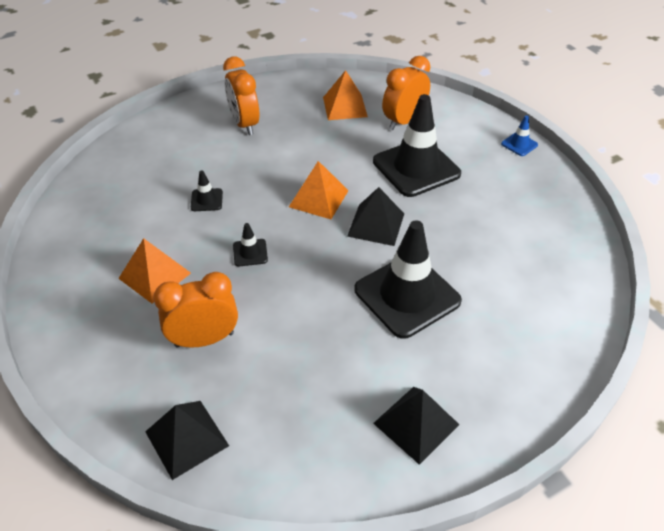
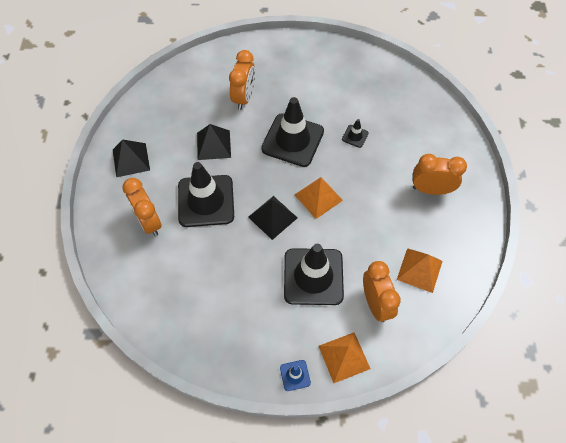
camera: 120 degrees right, 15 degrees up
(155, 275) = (304, 91): orange pyramid -> orange pyramid (344, 357)
(186, 438) = (193, 73): black pyramid -> black pyramid (213, 145)
(250, 253) = (292, 140): black traffic cone -> black traffic cone, size x2.36
(486, 339) = (149, 222): none -> orange clock

